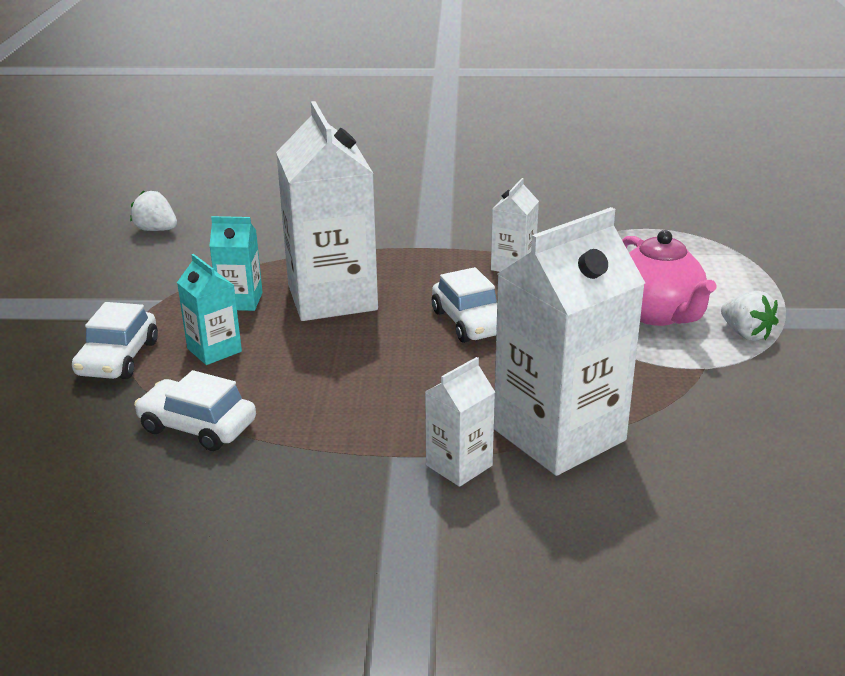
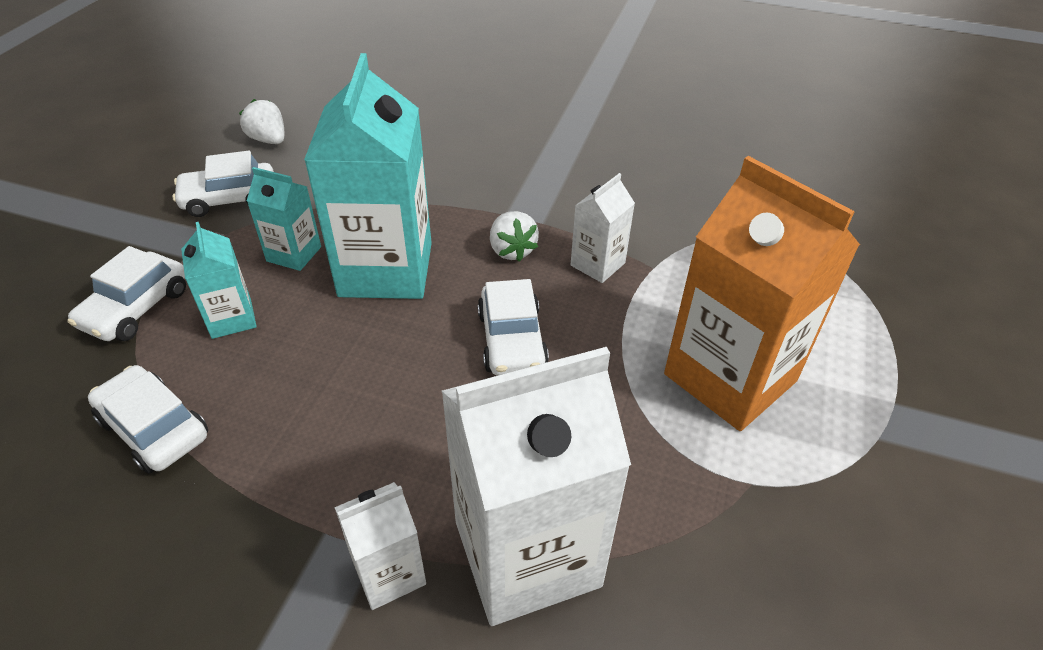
camera: 15 degrees right, 15 degrees up
(150, 275) = (230, 199): none -> white car
(332, 297) = (386, 269): white carton -> turquoise carton
(657, 314) = (730, 377): pink teapot -> orange carton
(746, 334) = (826, 438): white strawberry -> white strawberry (512, 250)

